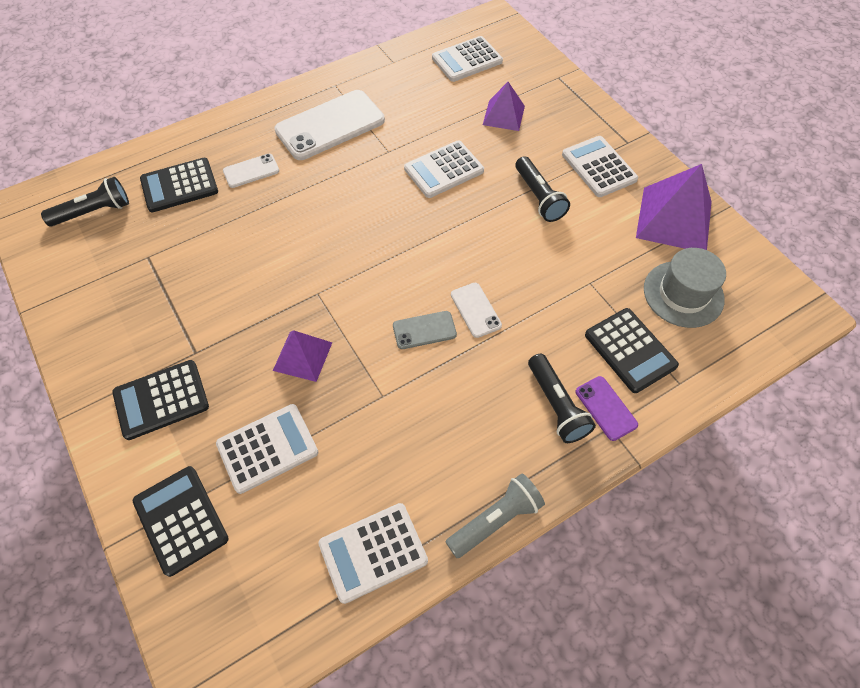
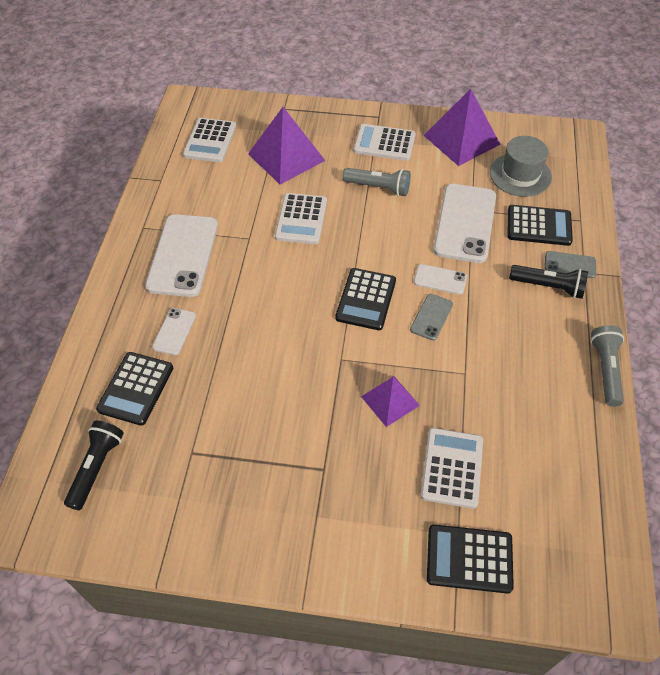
camera: 50 degrees left, 5 degrees down
(161, 400) = (349, 517): black calculator -> black calculator (366, 299)
(373, 552) = (581, 451): white calculator -> none
(503, 115) = (286, 157): purple pyramid -> purple pyramid, size x1.68
(538, 197) = (378, 188): black flashlight -> grey flashlight
(566, 287) = (465, 223): none -> white phone
(606, 408) = (570, 265): purple phone -> grey phone

